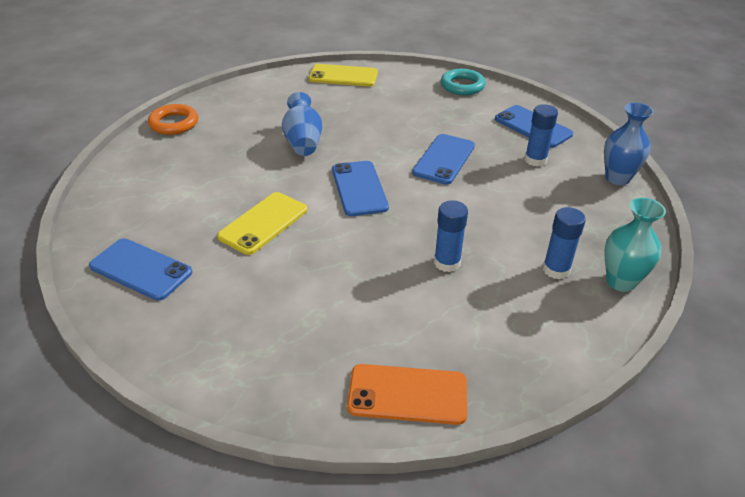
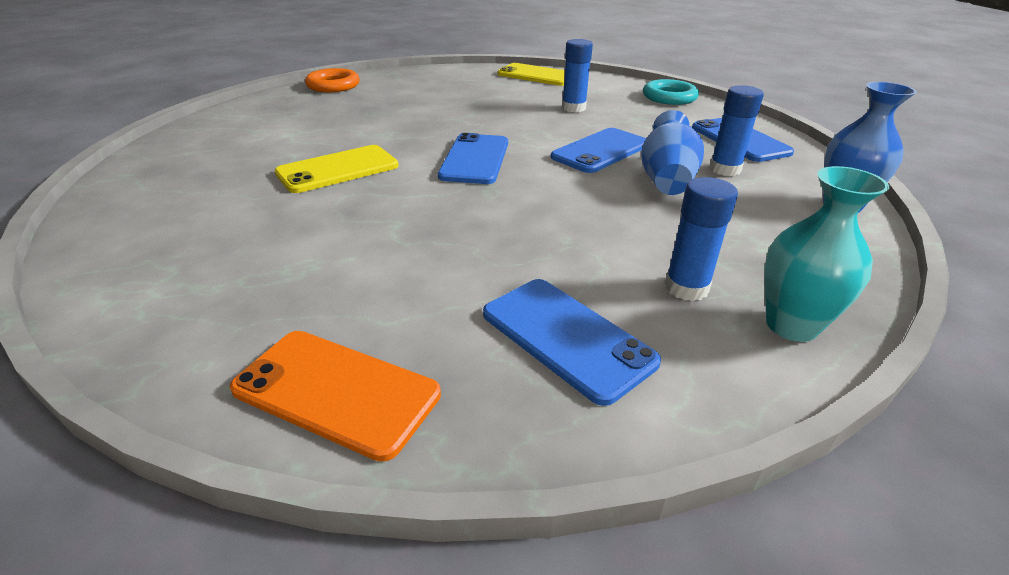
camera: 20 degrees right, 5 degrees down
(141, 269) = (169, 183): blue phone -> blue phone (566, 337)
(303, 142) = (447, 115): blue vase -> blue vase (666, 180)
(447, 263) = (526, 247): blue glue stick -> blue glue stick (573, 108)

